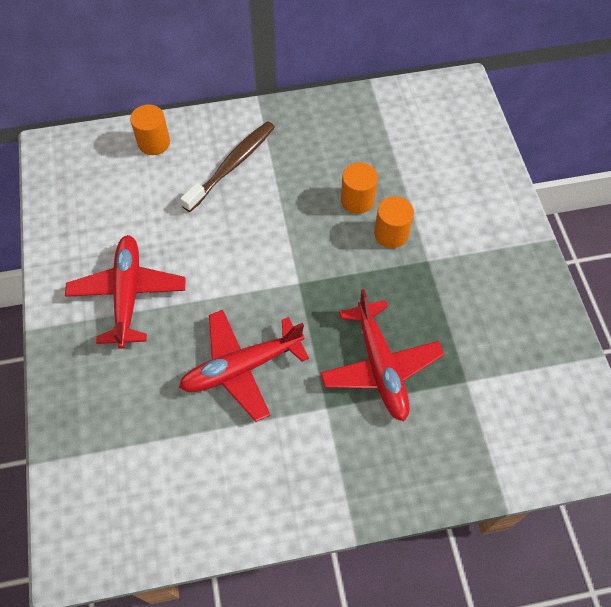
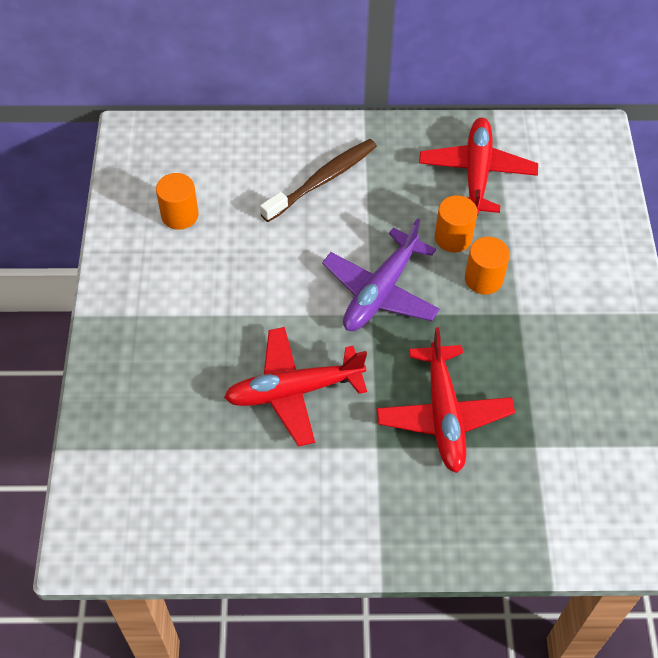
camera: 10 degrees right, 5 degrees down
(128, 294) = (187, 296): red plane -> red plane (476, 173)
(154, 142) = (242, 143): orange cylinder -> orange cylinder (180, 215)
(302, 261) = (380, 292): none -> purple plane

